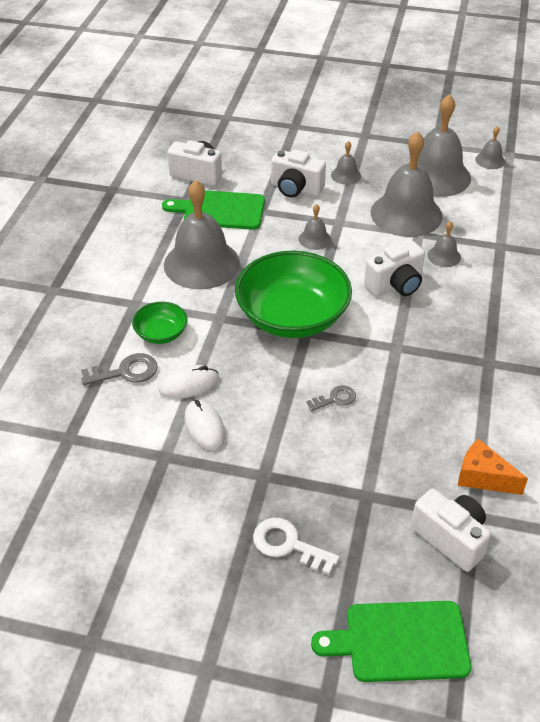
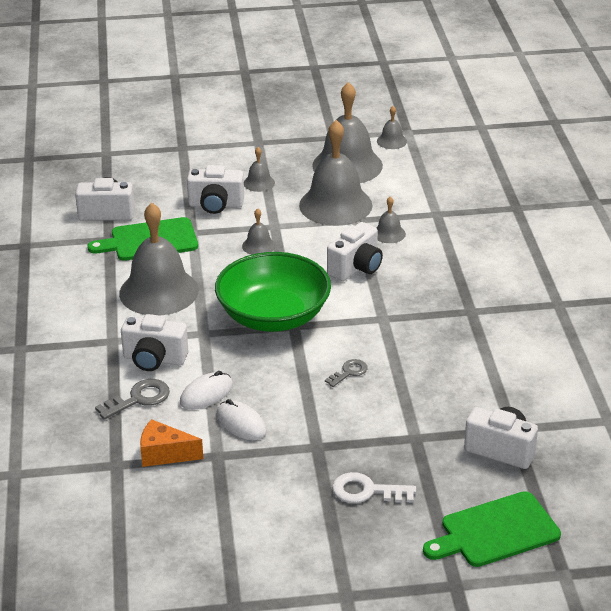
camera: 20 degrees left, 10 degrees down
(161, 333) = (154, 359): green bowl -> white camera
(483, 477) = (507, 399): orange cheese -> orange cheese (164, 454)

